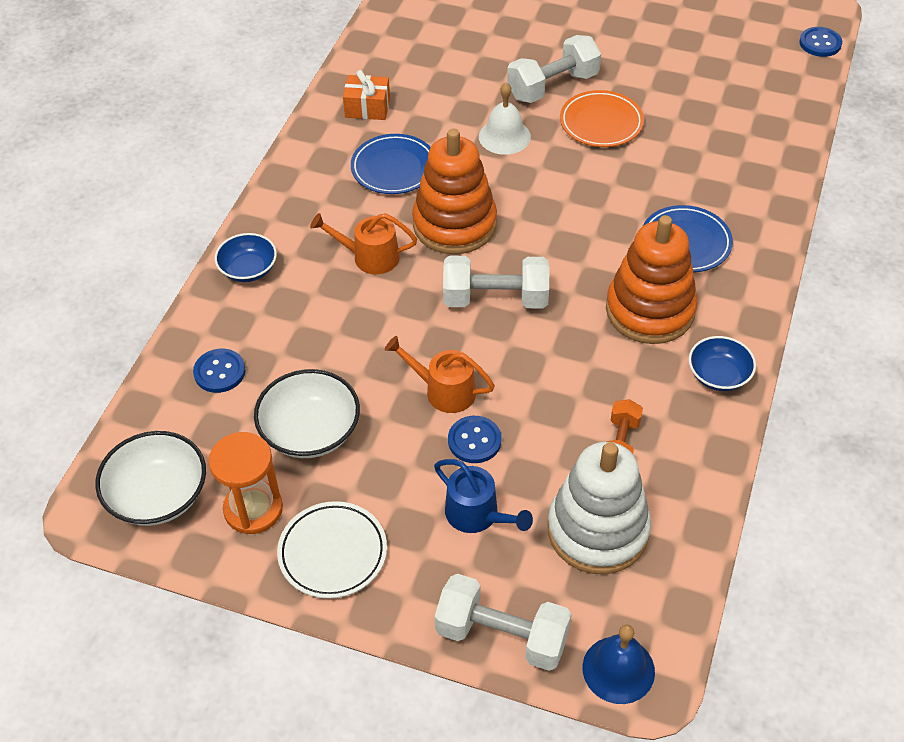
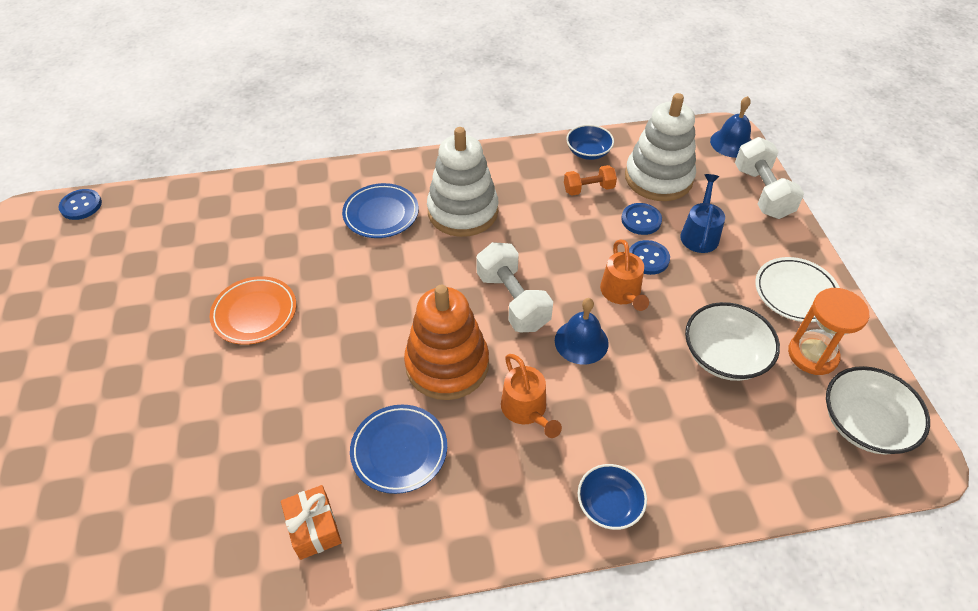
camera: 120 degrees left, 0 degrees up
(219, 372) = (730, 454): blue button -> blue button (641, 220)
(410, 328) = (581, 341): none -> blue bell
(504, 136) = (307, 378): white bell -> none
(553, 86) = (211, 370): white dumbbell -> none
(650, 310) = (463, 211): orange stacking toy -> white stacking toy
(718, 375) = (497, 163): blue bowl -> blue bowl (588, 152)

